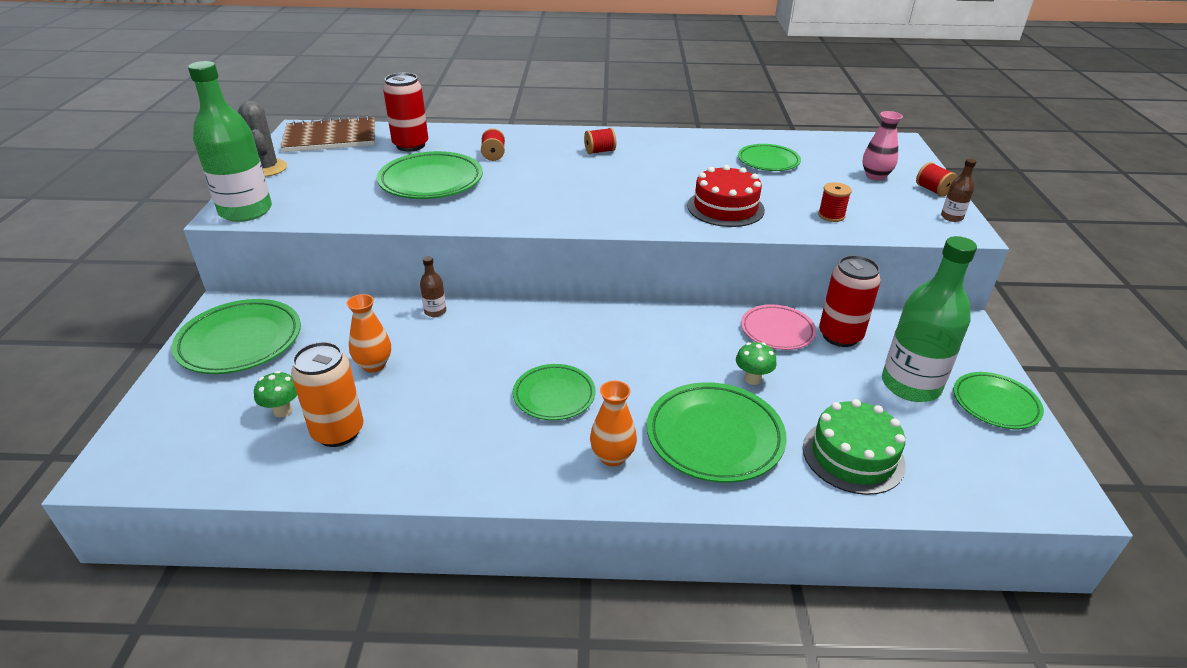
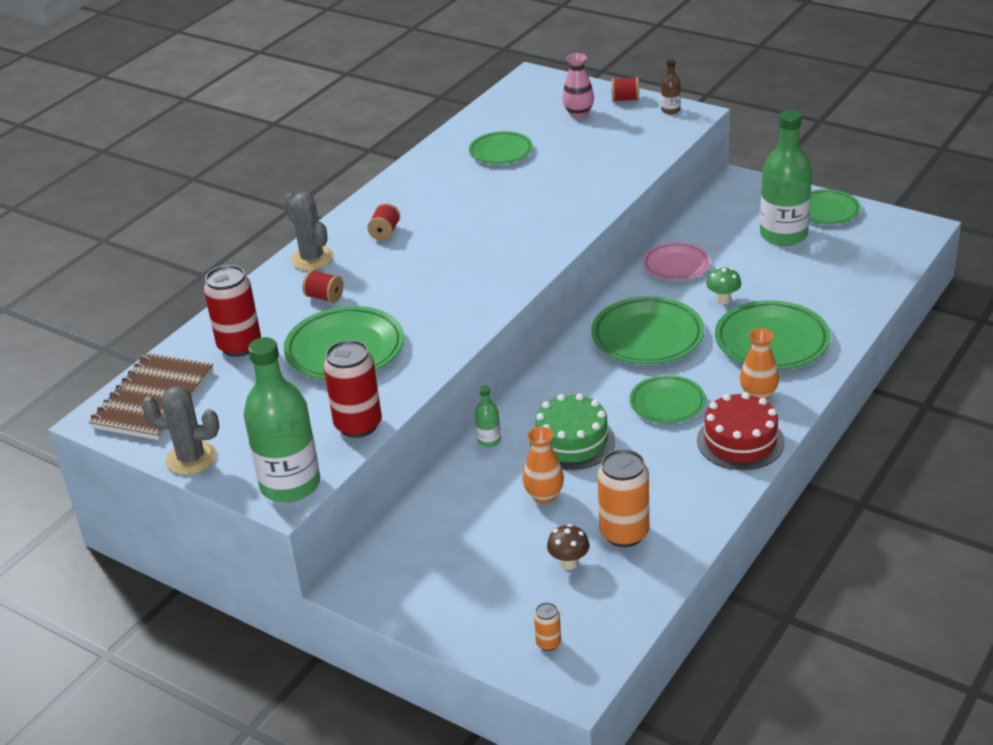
camera: 55 degrees left, 0 degrees up
(165, 435) = (548, 643): none -> orange can
(240, 342) = (431, 579): green plate -> green plate (647, 336)
(282, 411) = (569, 563): green mushroom -> brown mushroom
(435, 311) = (489, 441): brown bottle -> green bottle
(539, 137) = (312, 259): none -> grey cactus
(725, 207) = (560, 202): red cake -> red cake (740, 441)
(831, 215) = (619, 159): red spool -> none
(840, 336) = (706, 239): red can -> red can (358, 425)
(853, 456) = (832, 290): green cake -> green cake (572, 441)

